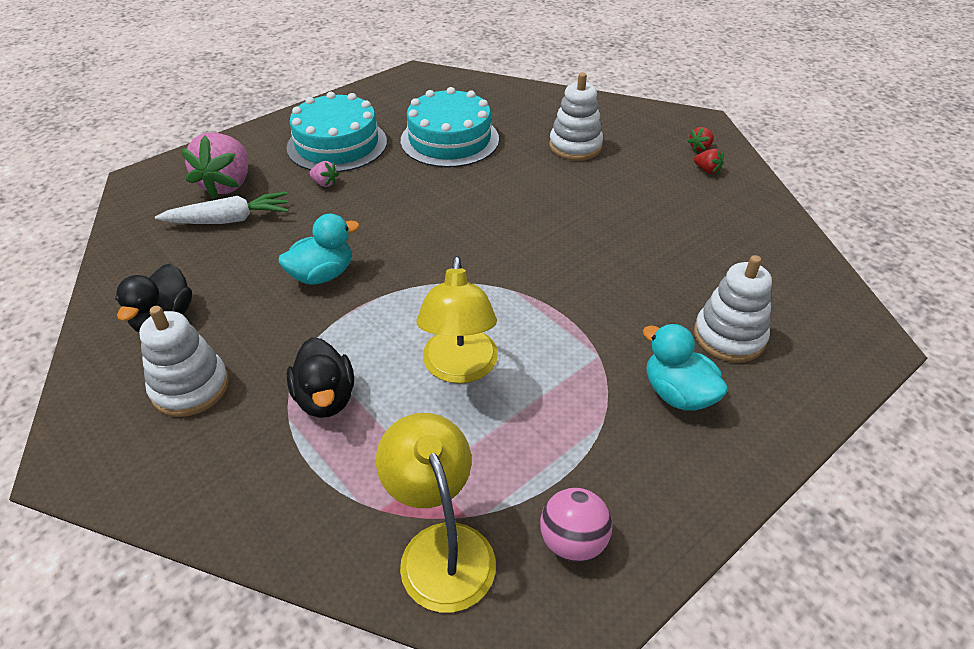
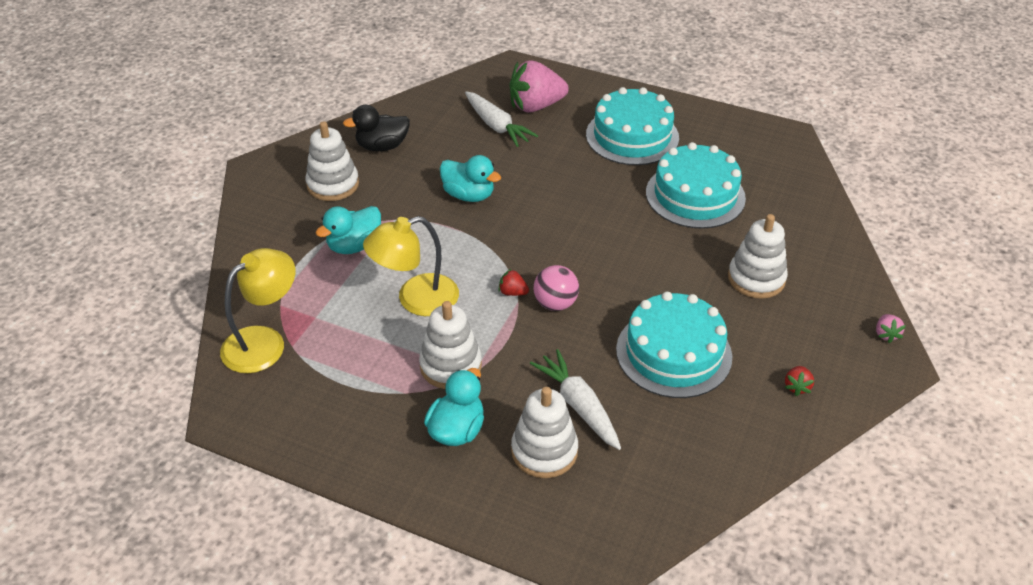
camera: 65 degrees right, 0 degrees up
(325, 183) = (575, 152): pink strawberry -> pink strawberry (886, 334)
(325, 398) = (354, 246): black duck -> turquoise duck
(573, 541) = (294, 403): pink ball -> pink ball (555, 303)
(581, 370) = (451, 366): none -> white stacking toy
(639, 217) = (673, 353): none -> turquoise cake
(679, 295) = (579, 406): none -> white carrot
(700, 148) = (836, 373): red strawberry -> red strawberry (513, 292)

